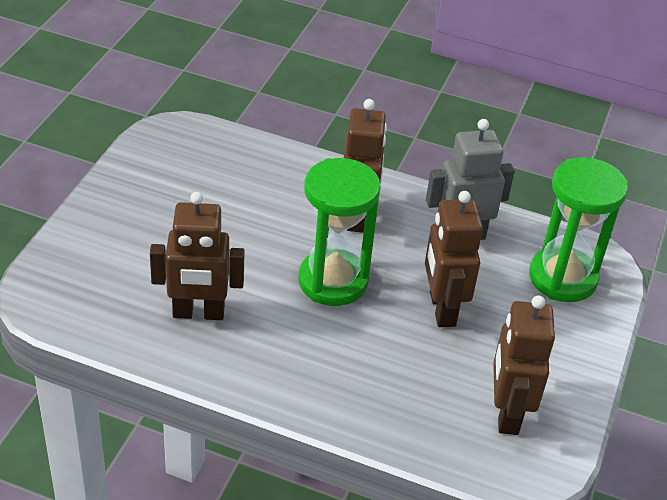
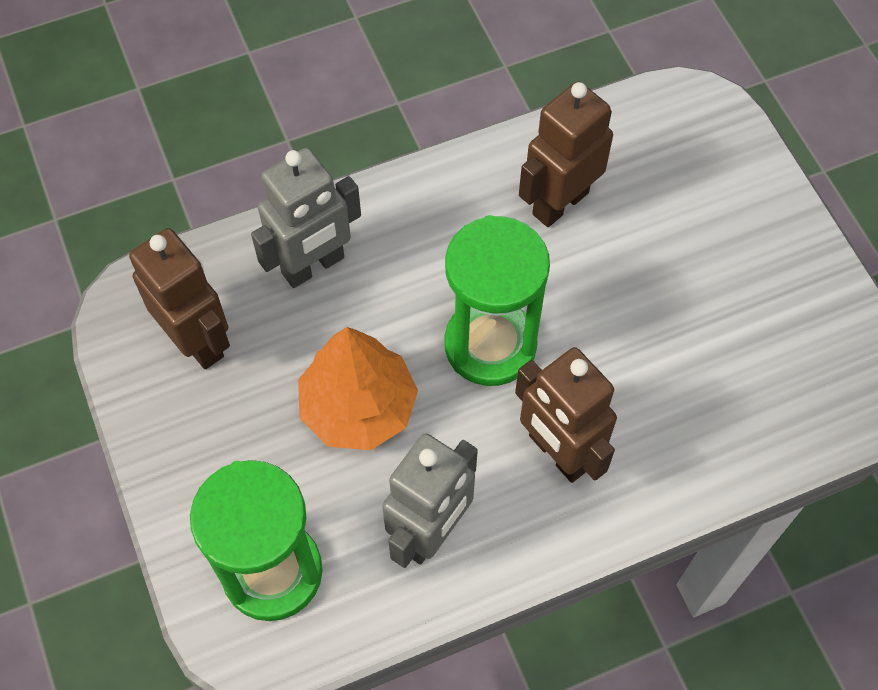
camera: 140 degrees right, 20 degrees up
(389, 397) = (313, 266): none -> grey robot
(441, 309) = (358, 407): brown robot -> orange tree

